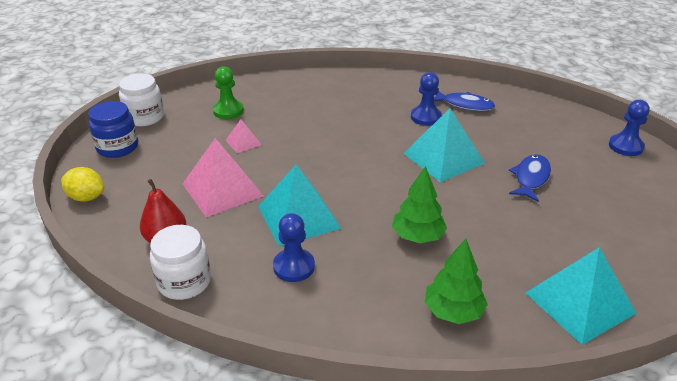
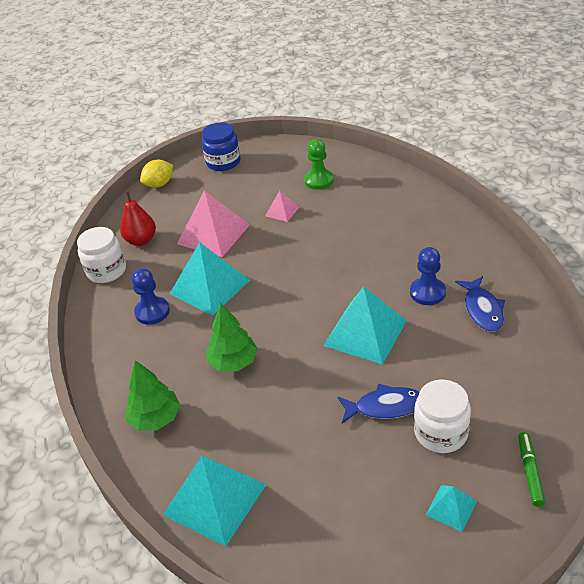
camera: 65 degrees right, 5 degrees up
(86, 197) = (159, 184): yellow lemon -> yellow lemon turned 60 degrees clockwise
(144, 117) = (271, 150): white jar -> white jar (440, 433)
(625, 146) = (530, 472): blue pawn -> green marker
(642, 187) = (451, 508): none -> turquoise pyramid

